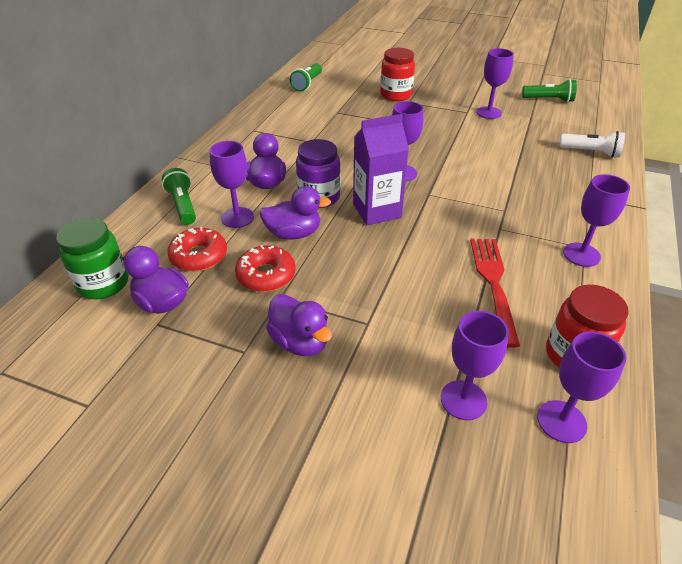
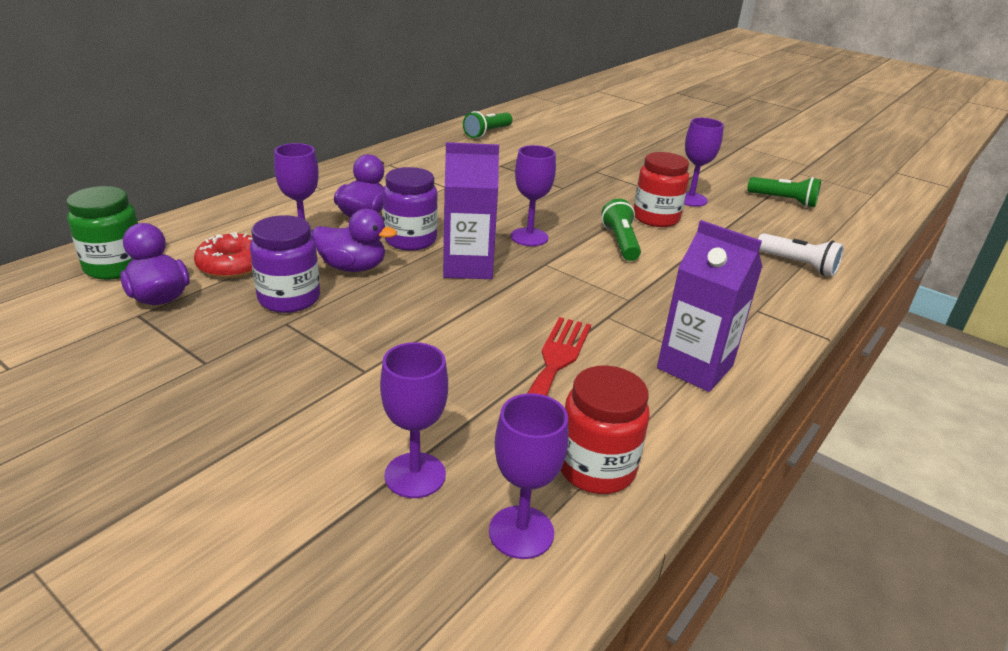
camera: 15 degrees right, 10 degrees down
(183, 206) = (255, 217): green flashlight -> green flashlight (620, 242)
(266, 275) = (289, 298): red donut -> purple jar
(300, 342) = (273, 369): purple duck -> none
(396, 95) = (585, 161): red jar -> red jar (655, 218)
(581, 255) = (695, 367): purple goblet -> purple carton

